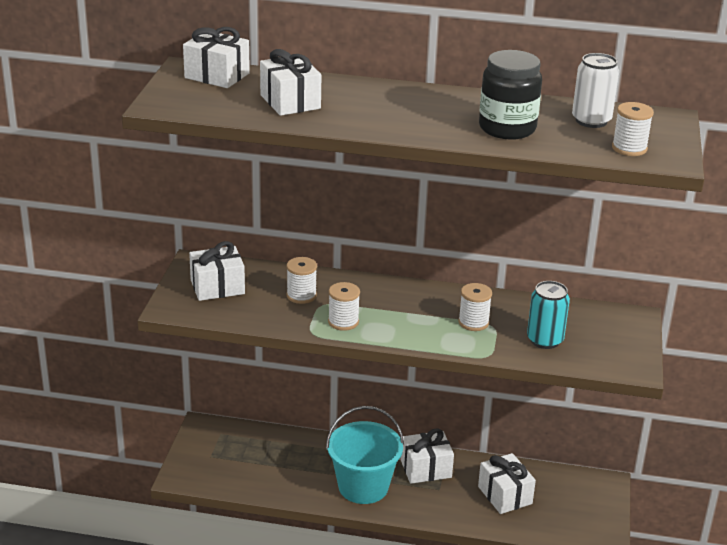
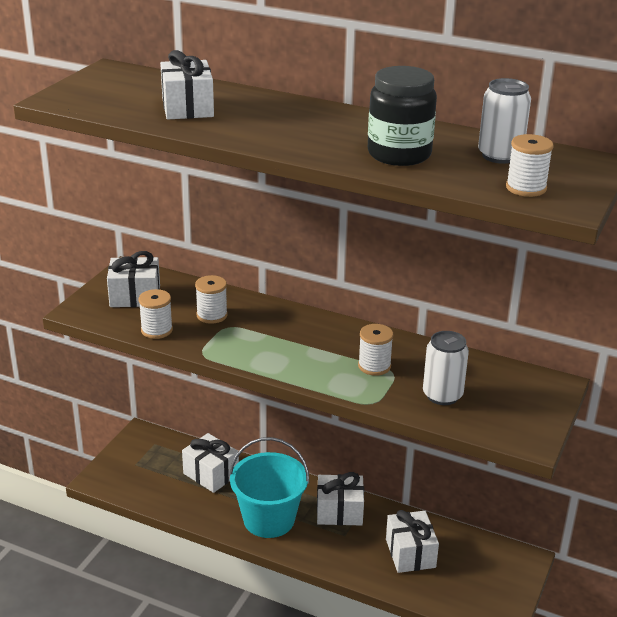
camera: 15 degrees right, 0 degrees up
(217, 76) = (134, 78): white gift -> white gift (211, 474)
(343, 322) = (239, 347): white spool -> white spool (156, 330)
(544, 340) = (442, 395): turquoise can -> white can

